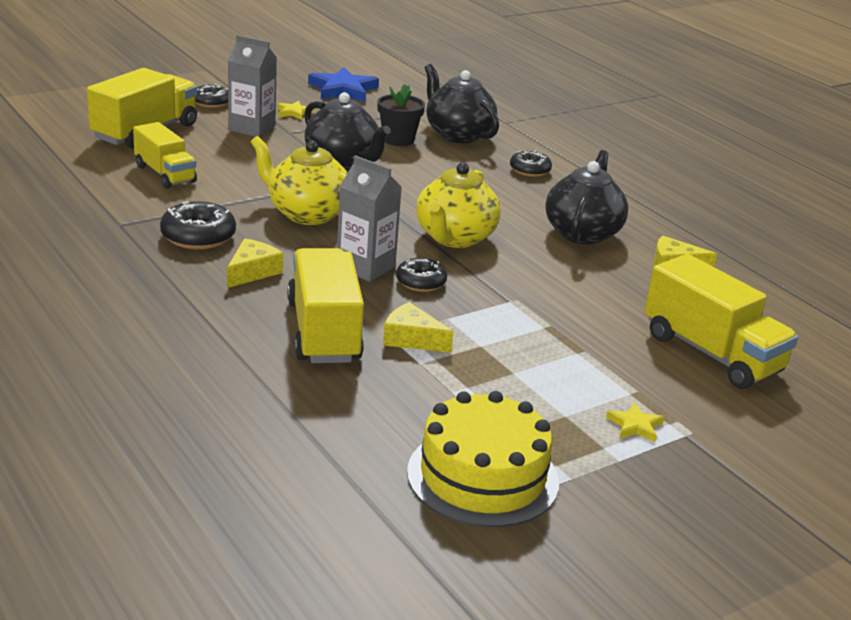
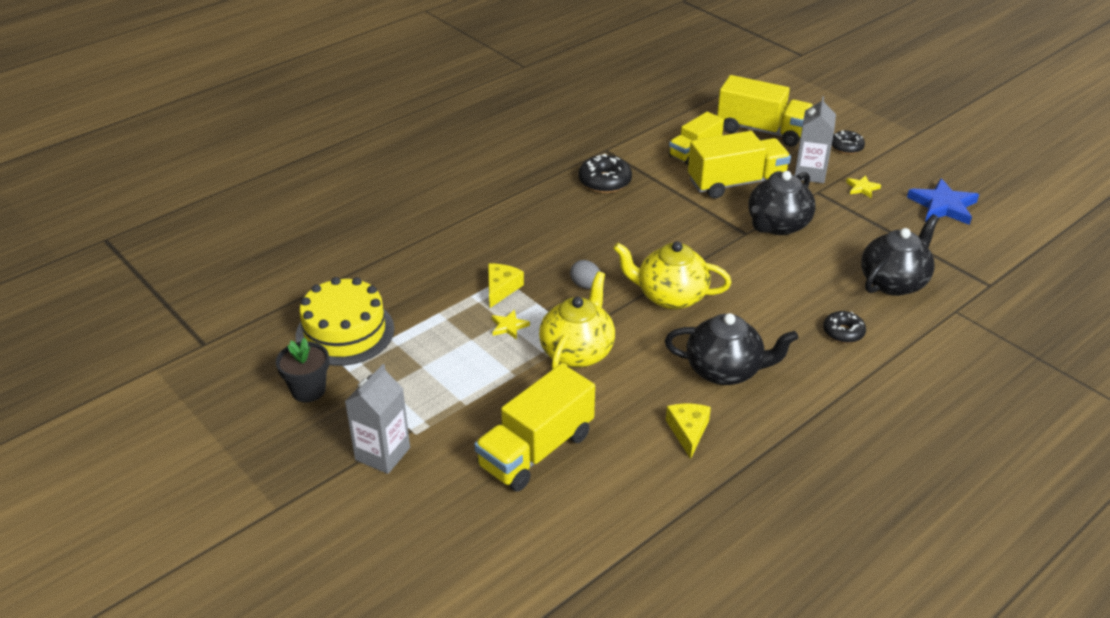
camera: 85 degrees right, 10 degrees up
(252, 272) = (565, 211): yellow cheese -> none
(307, 214) = (669, 221): yellow teapot -> yellow teapot (577, 352)
(323, 331) = (497, 250): yellow truck -> yellow truck (736, 183)
(365, 267) = (597, 257): grey carton -> grey carton (382, 454)
(398, 140) = (850, 249): black flower pot -> black flower pot (308, 390)
(421, 282) = (586, 285): black donut -> grey egg
(635, 425) = (417, 402): yellow star -> yellow star (509, 326)

